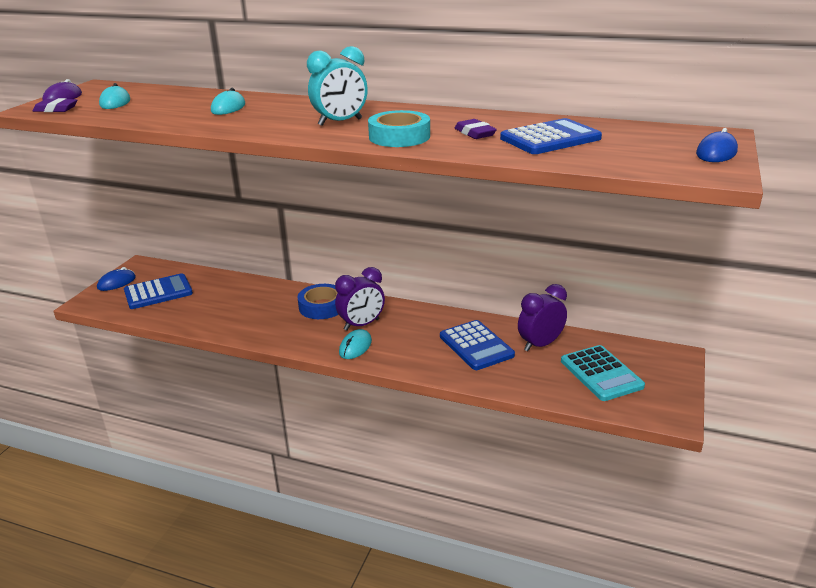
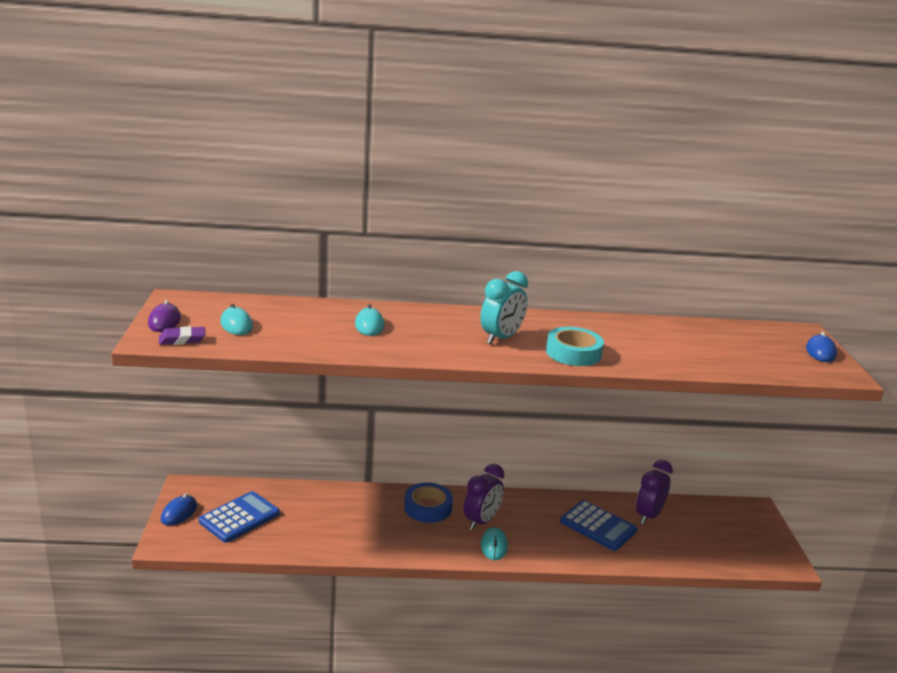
camera: 25 degrees left, 5 degrees down
(475, 133) = (629, 344): purple eraser -> none
(550, 138) = (693, 345): blue calculator -> none
(601, 374) = (713, 535): turquoise calculator -> none

